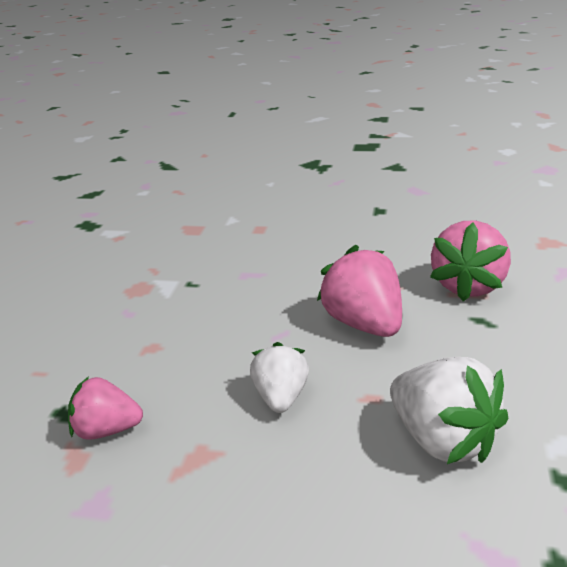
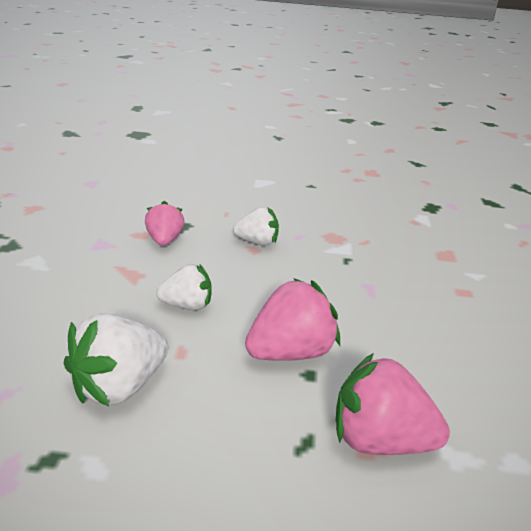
camera: 80 degrees right, 0 degrees up
(135, 344) = (257, 242): none -> white strawberry

